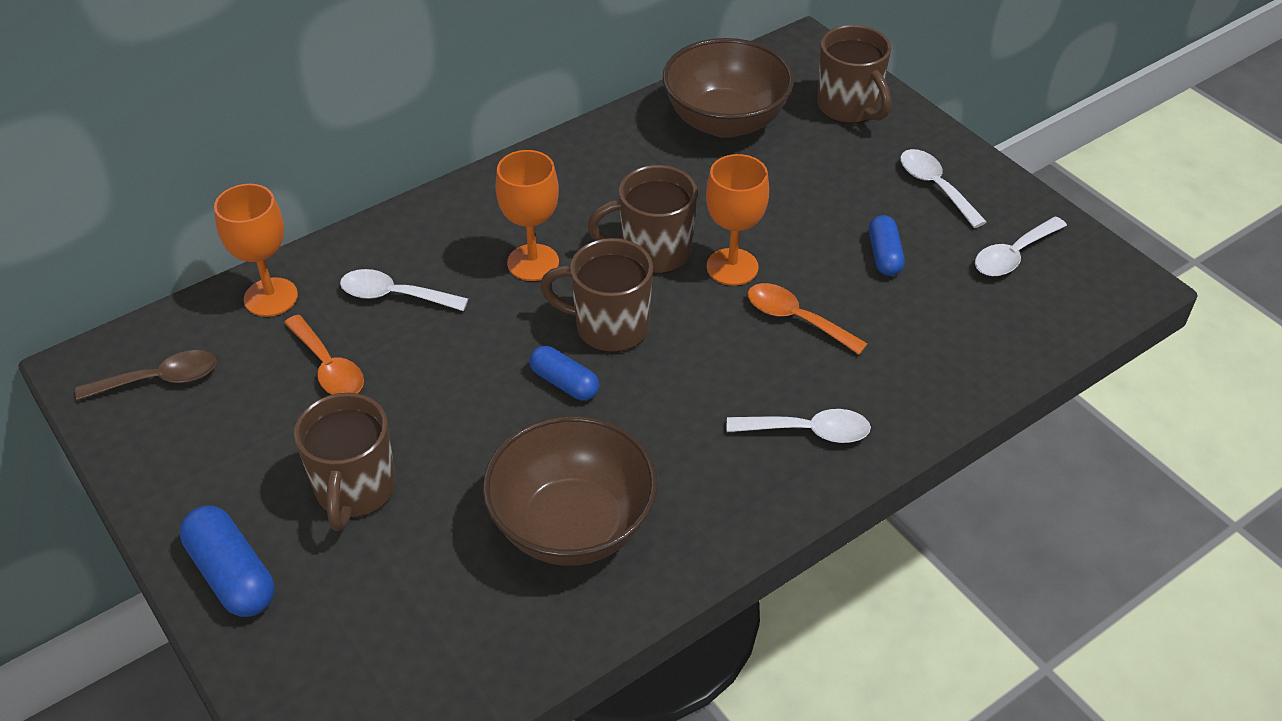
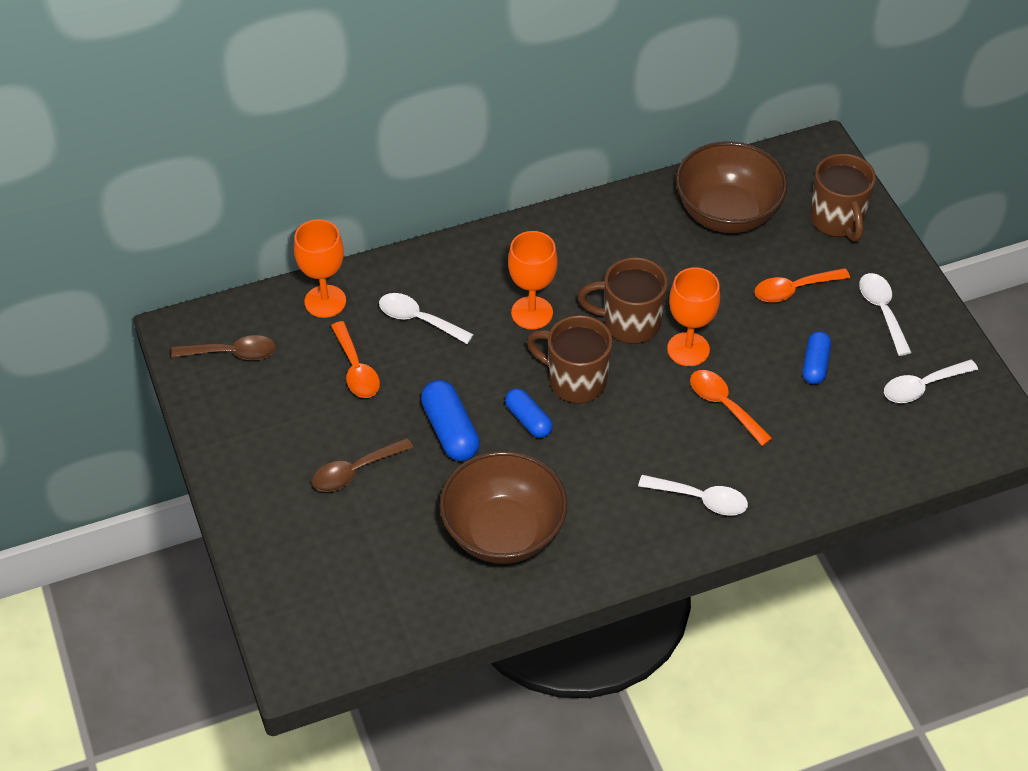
camera: 15 degrees right, 5 degrees up
(232, 574) = (258, 514): blue capsule -> blue capsule (450, 430)
(355, 491) = (355, 471): brown mug -> brown spoon
(829, 183) = (793, 289): none -> orange spoon

